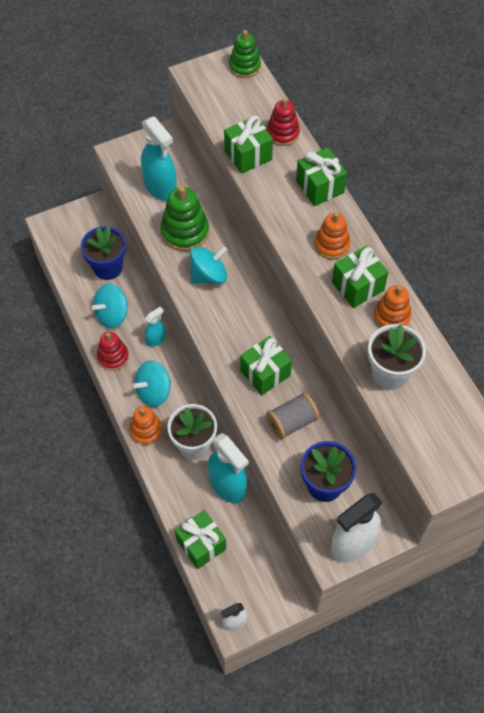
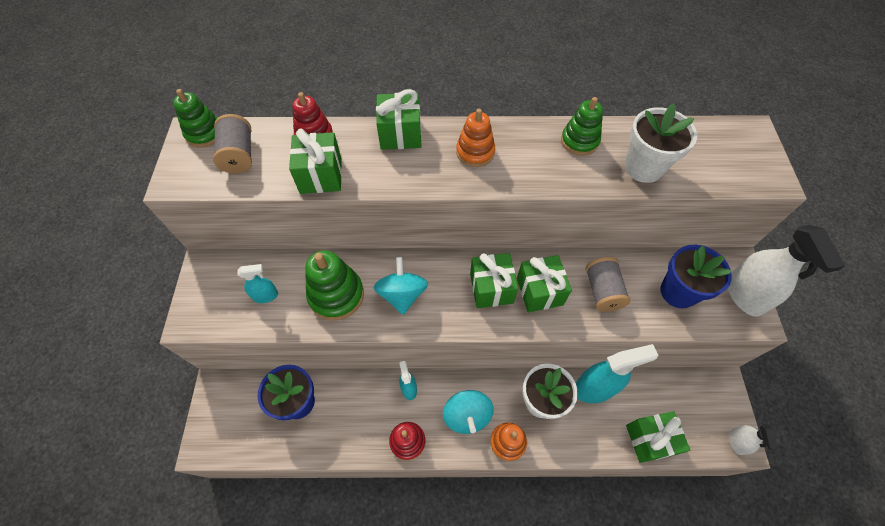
camera: 65 degrees left, 0 degrees up
(112, 315) = (357, 421): turquoise spinning top -> none
(160, 187) = (266, 295): turquoise spray bottle -> turquoise spray bottle, size x0.52
(237, 97) = (239, 155): none -> grey spool
(357, 286) = (533, 152): green gift -> green gift (491, 288)
(391, 316) = (579, 141): orange stacking toy -> green stacking toy

